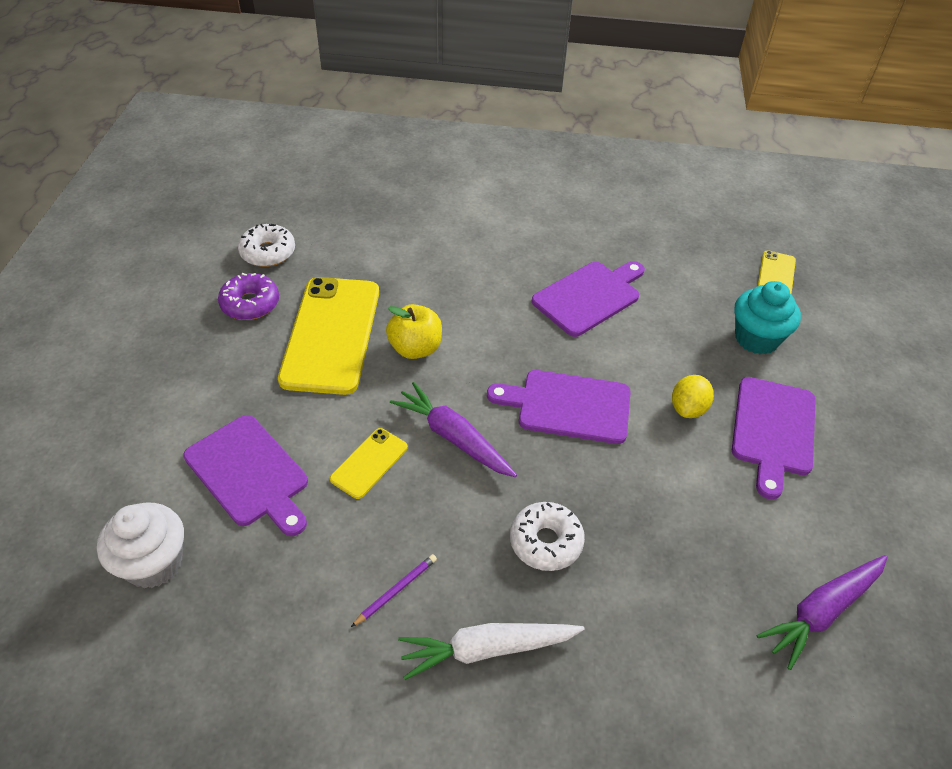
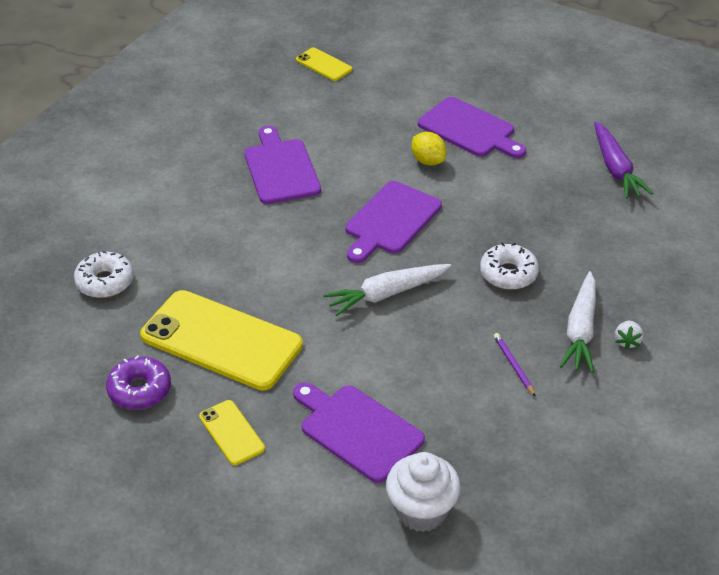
camera: 65 degrees left, 5 degrees down
(249, 474) = (357, 430): purple cutting board -> purple cutting board turned 120 degrees counterclockwise
(268, 252) = (70, 361): white donut -> white donut (105, 282)
(369, 463) = (386, 351): yellow phone -> yellow phone (232, 432)
(415, 348) = (274, 290): yellow apple -> none
(453, 437) = (386, 294): purple carrot -> white carrot
(492, 712) = (627, 341): none -> white strawberry
(756, 338) = (381, 101): turquoise cupcake -> none

